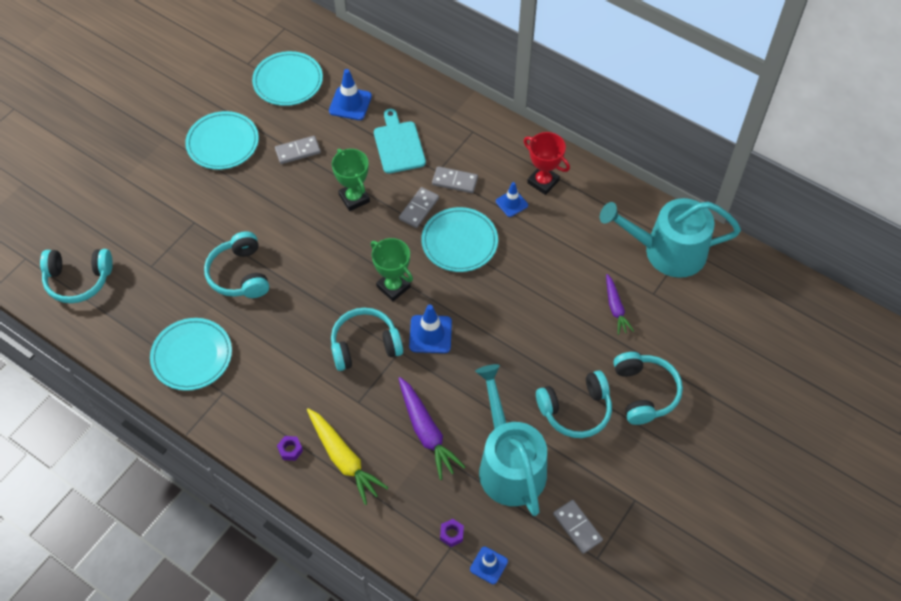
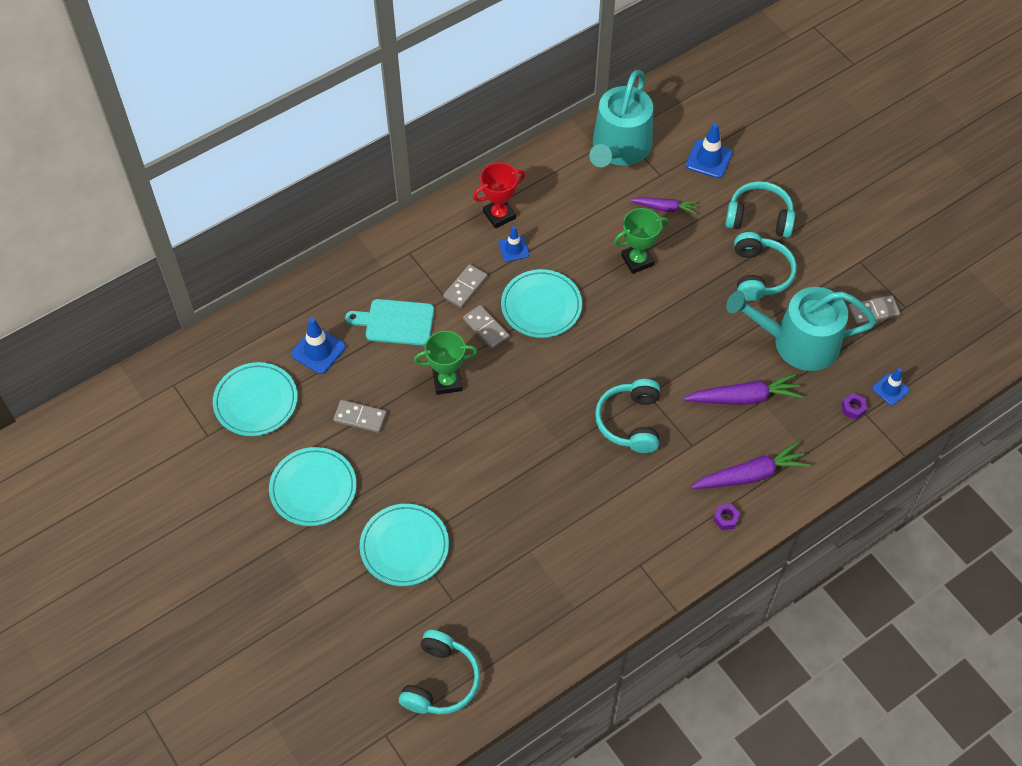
camera: 70 degrees left, 0 degrees up
(192, 356) = (585, 584): turquoise plate -> turquoise plate (404, 547)
(240, 274) = (500, 514): turquoise headphones -> none
(298, 151) = (360, 417): grey domino -> grey domino turned 75 degrees counterclockwise
(344, 459) = (750, 475): yellow carrot -> purple carrot
(393, 287) = (571, 378): green trophy -> green trophy (637, 260)
(430, 334) = (638, 362): blue traffic cone -> blue traffic cone (709, 159)

